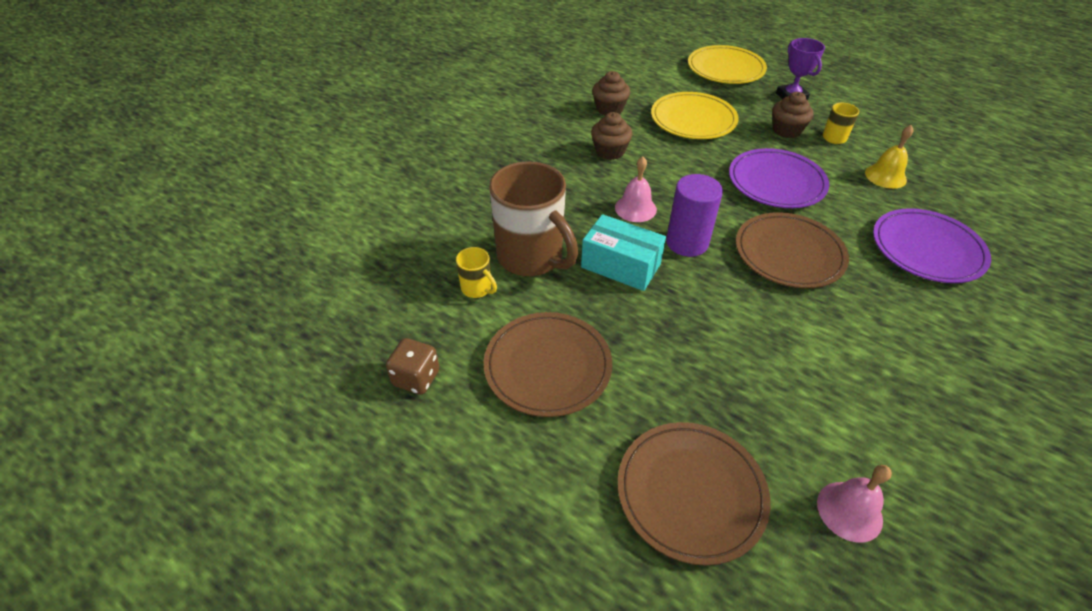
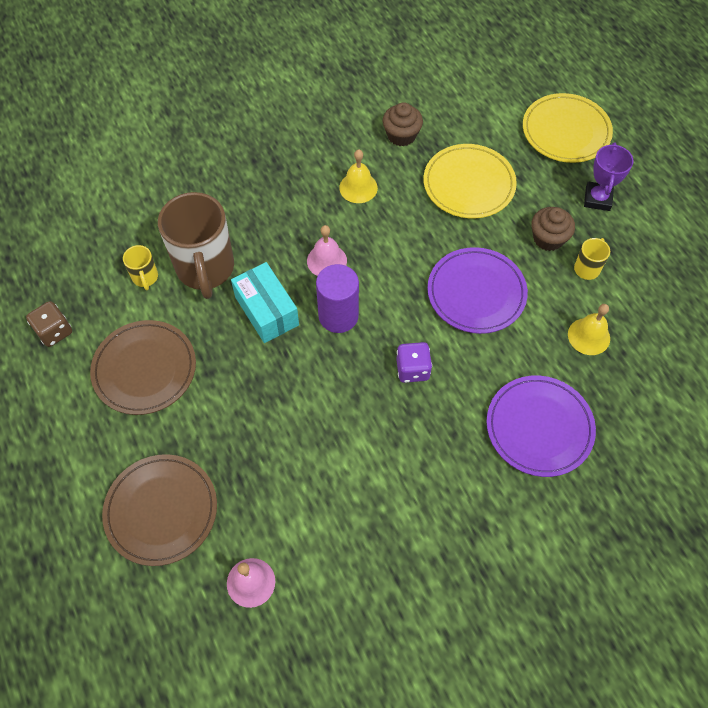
camera: 30 degrees right, 15 degrees up
(610, 151) = (358, 187): brown cupcake -> yellow bell
(789, 254) = (412, 369): brown plate -> purple dice

